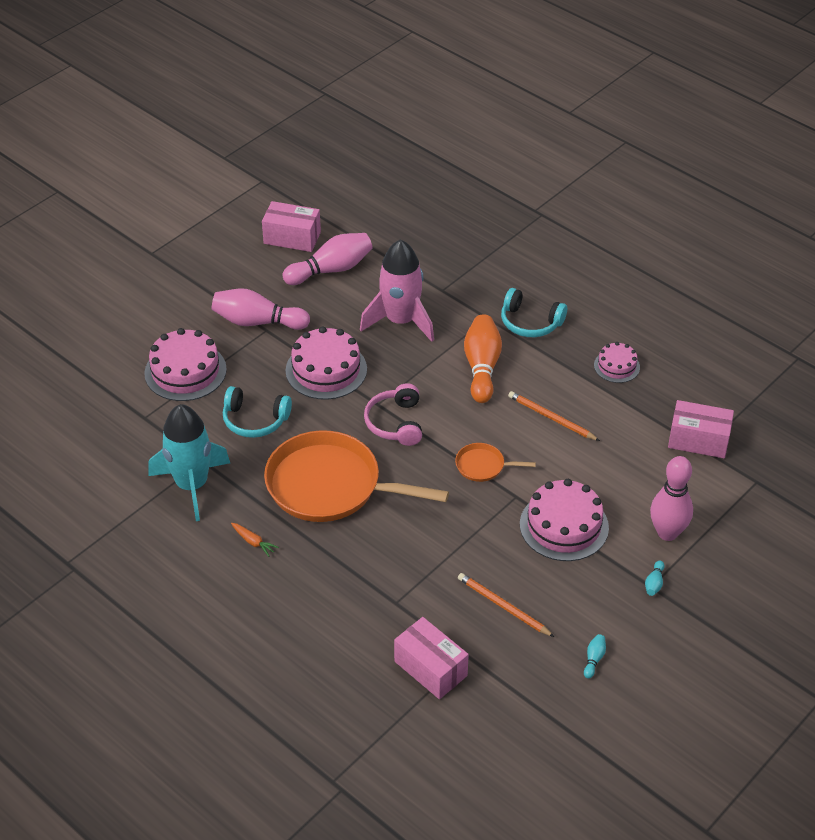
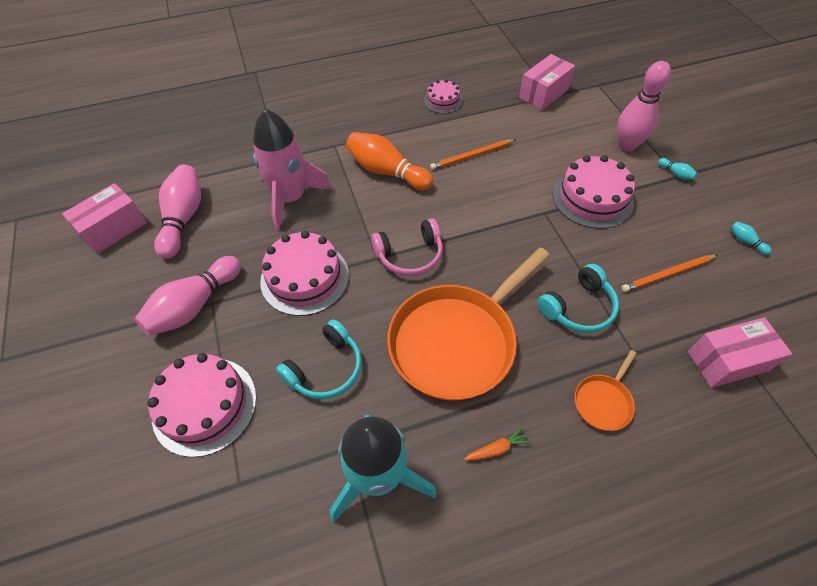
camera: 60 degrees left, 10 degrees up
(396, 423) = (410, 255): pink headphones -> pink headphones turned 45 degrees counterclockwise
(482, 466) = (498, 219): orange pan -> orange pan (603, 402)
(530, 322) = (361, 124): turquoise headphones -> turquoise headphones (578, 307)

